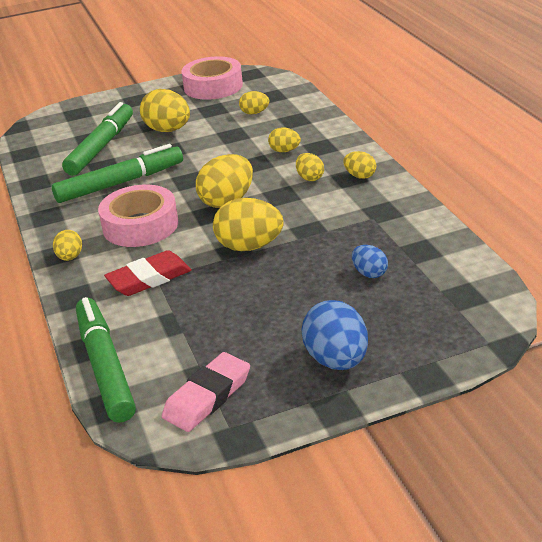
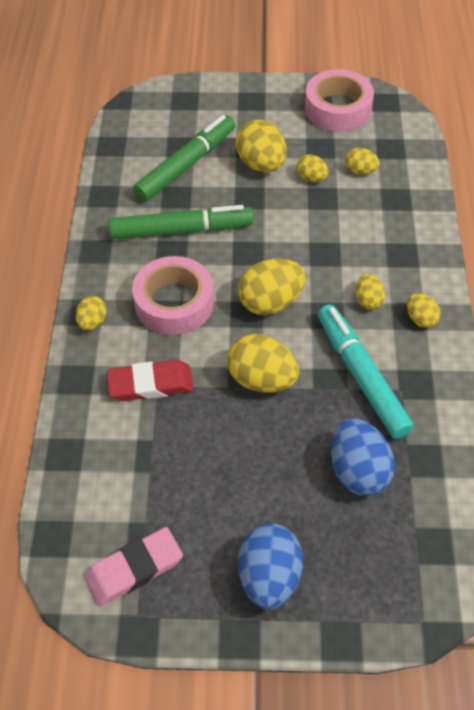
camera: 20 degrees right, 20 degrees up
(105, 366) = (64, 487): green marker -> none
(284, 151) = (363, 246): yellow egg -> yellow egg (311, 178)
(334, 220) = (361, 376): none -> turquoise marker
(369, 273) = (358, 471): blue egg -> blue egg, size x1.82

